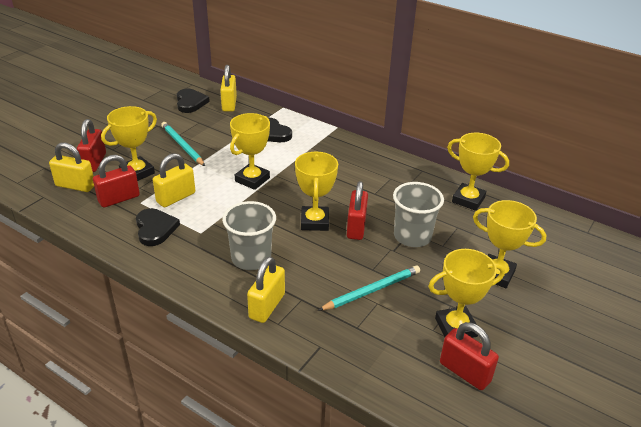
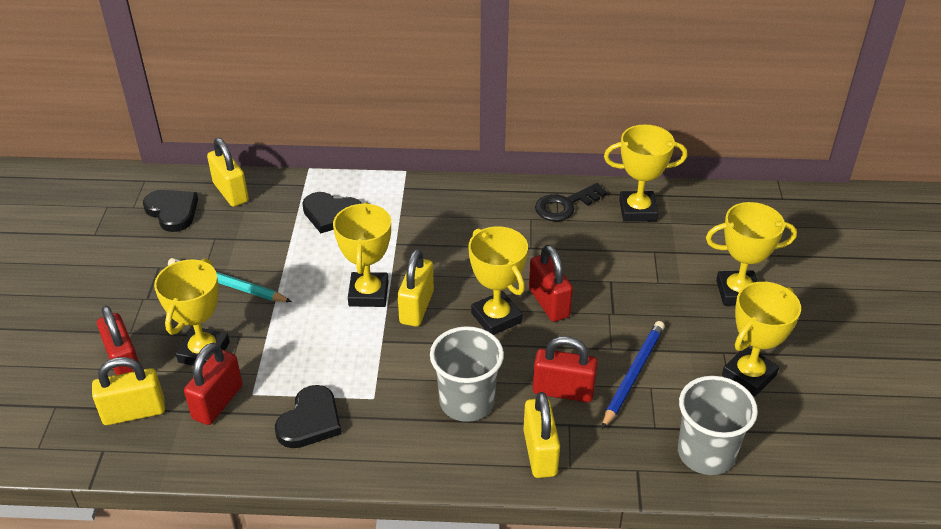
camera: 30 degrees left, 5 degrees up
(155, 229) = (310, 421): black heart -> black heart turned 75 degrees clockwise
(176, 197) = (294, 364): yellow padlock -> yellow padlock (416, 307)
(372, 290) = (633, 374): turquoise pencil -> blue pencil
(412, 236) = (618, 286): grey cup -> grey cup (706, 453)
(420, 179) = (565, 205): none -> black key
(464, 372) = (796, 421): red padlock -> red padlock (563, 391)

